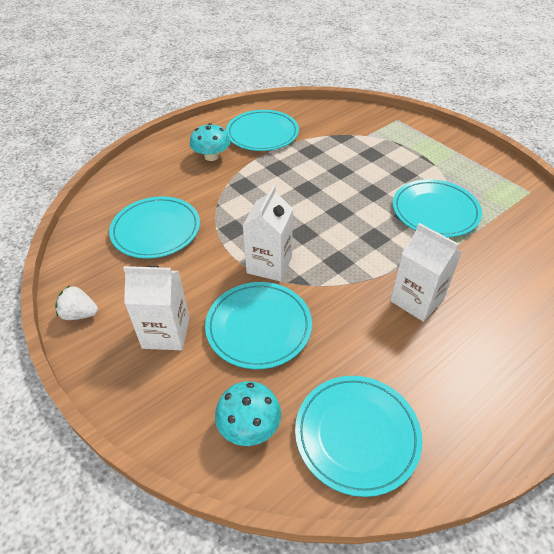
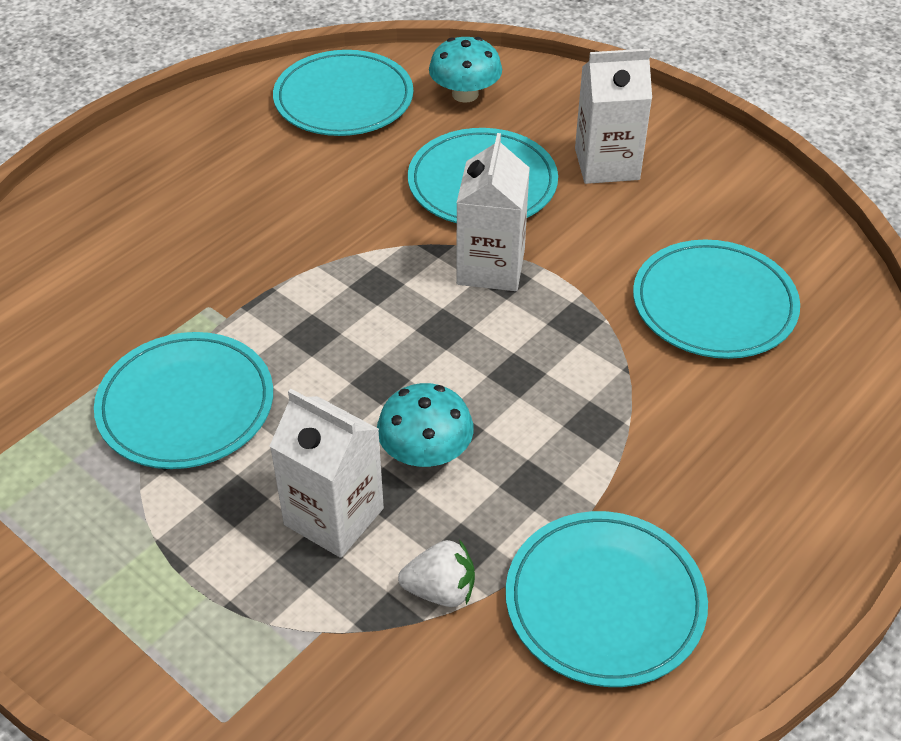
camera: 170 degrees right, 0 degrees up
(80, 314) = (741, 172): white strawberry -> white strawberry (440, 590)
(211, 156) = (701, 501): turquoise mushroom -> turquoise mushroom (425, 452)
(417, 300) = (252, 240): white carton -> white carton (334, 516)

